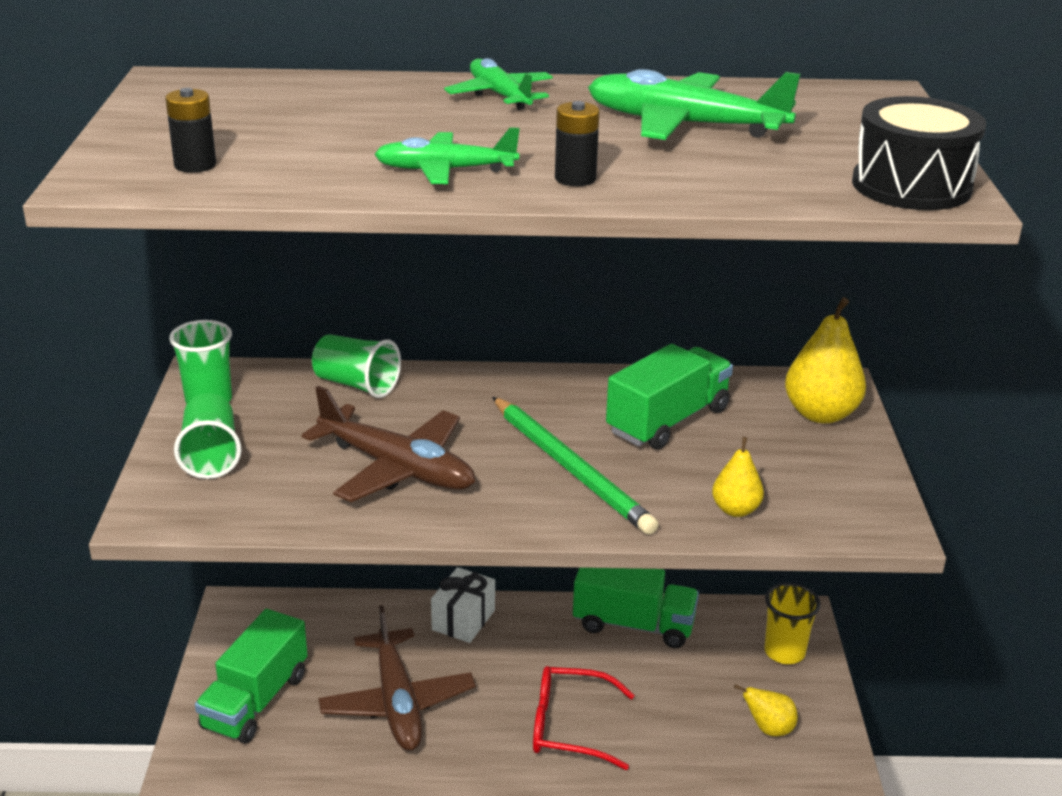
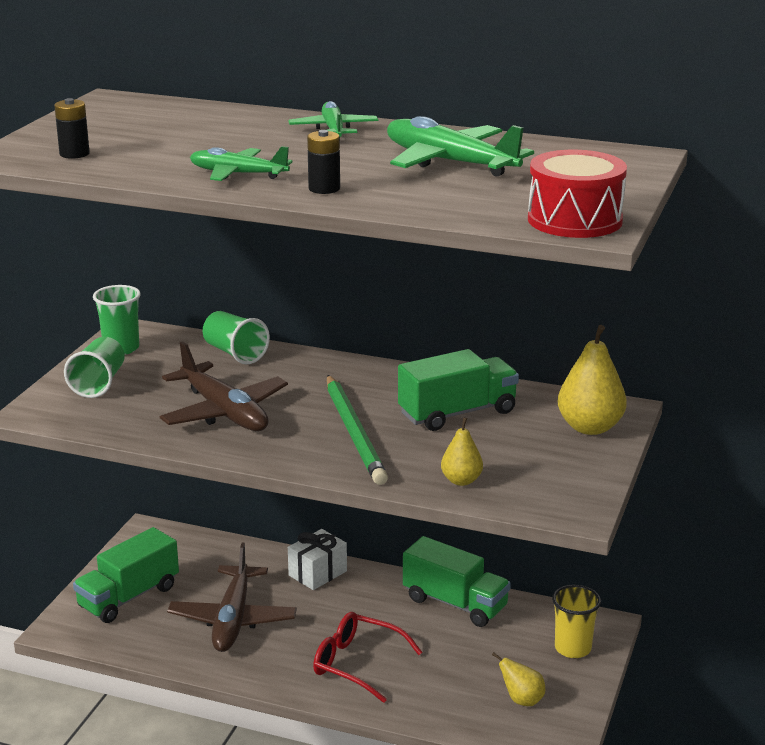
camera: 20 degrees right, 5 degrees down
(911, 186) = (575, 220): black drum -> red drum

